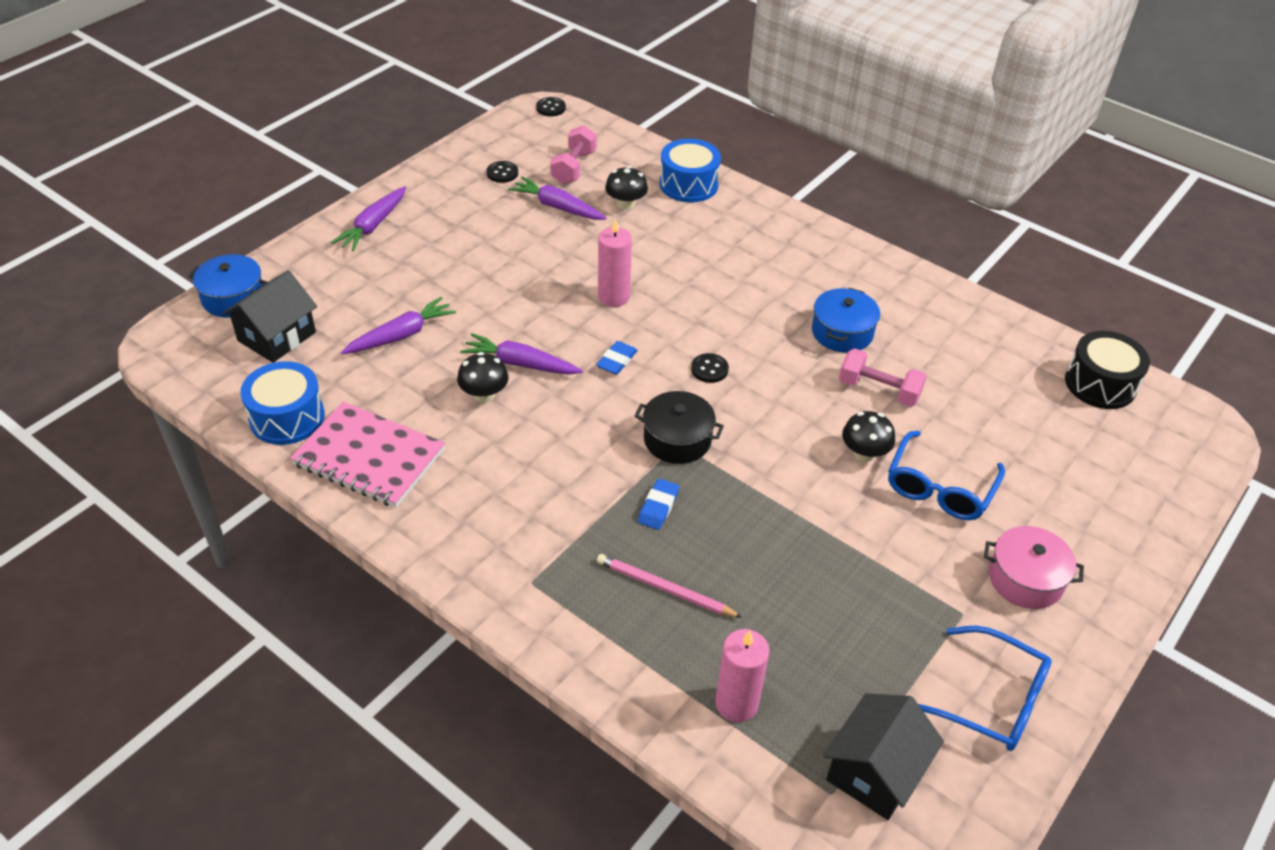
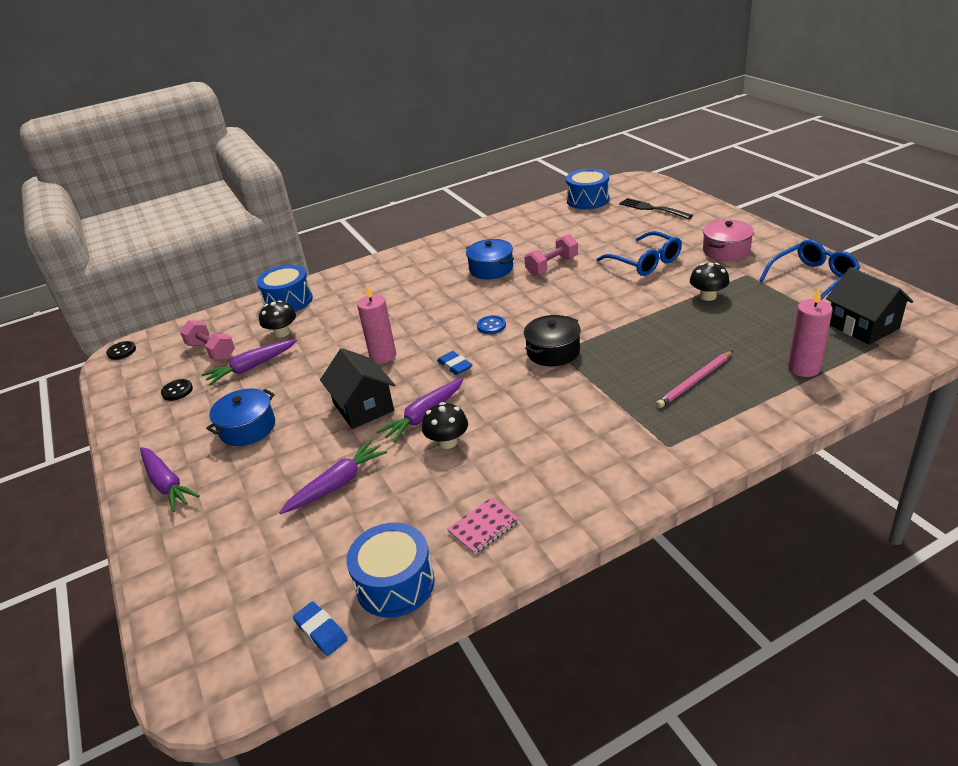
camera: 60 degrees left, 10 degrees down
(233, 298) = (178, 612): blue pot -> blue pot (247, 428)
(277, 336) = (270, 579): black house -> black house (363, 407)
(369, 457) = (483, 527): pink notebook -> pink notebook, size x0.49
(401, 335) = (337, 484): purple carrot -> purple carrot turned 60 degrees clockwise
(658, 507) = (615, 371): blue eraser -> blue eraser (321, 631)
(709, 369) = (491, 326): black button -> blue button
(864, 453) = (604, 281): black mushroom -> black mushroom (708, 296)
(1100, 384) = (588, 200): black drum -> blue drum
(1116, 467) = (653, 209): none -> black fork

